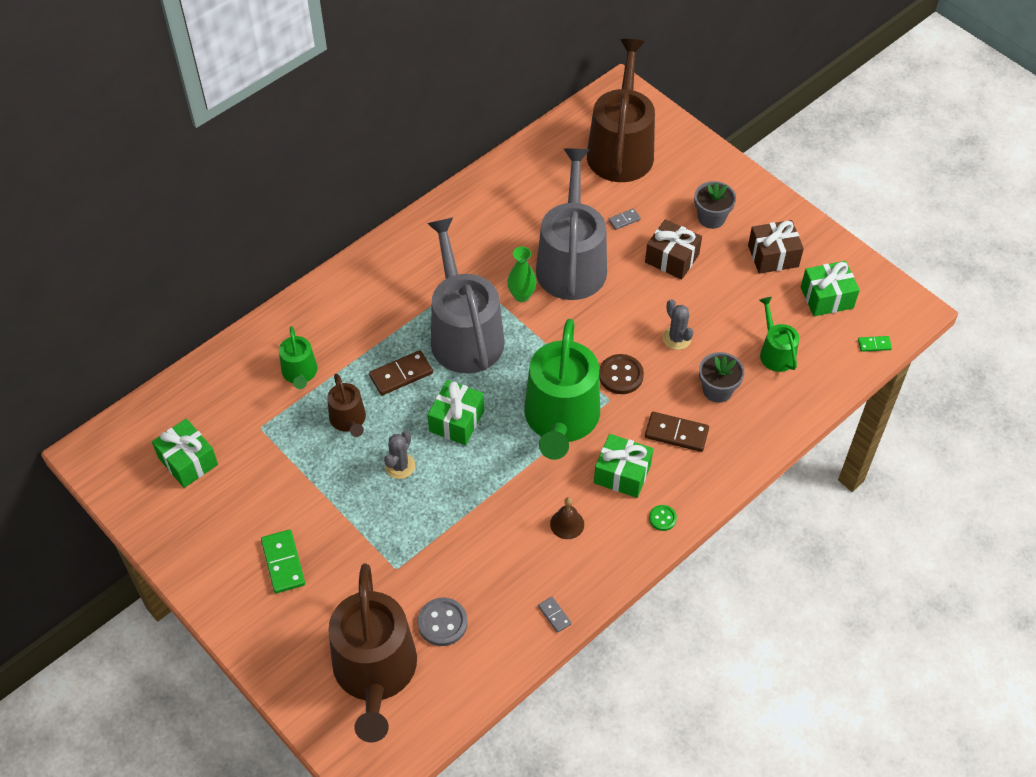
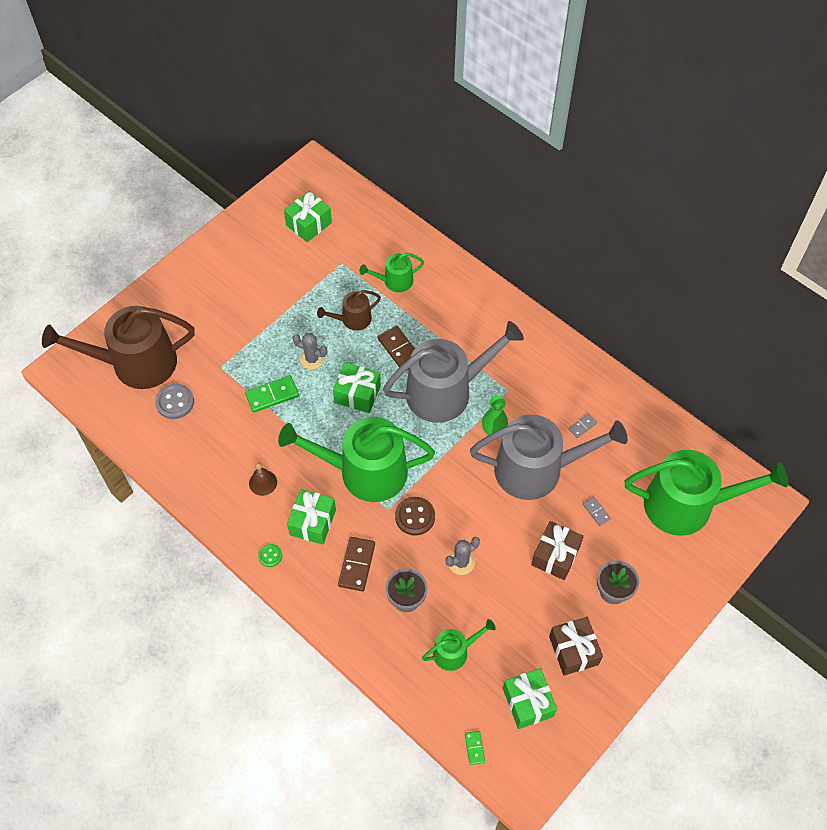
camera: 85 degrees right, 5 degrees up
(283, 563) = (225, 295): green domino -> green domino (272, 395)
(554, 615) = (180, 479): grey domino -> grey domino (582, 426)
(621, 149) = (687, 505): brown watering can -> green watering can

